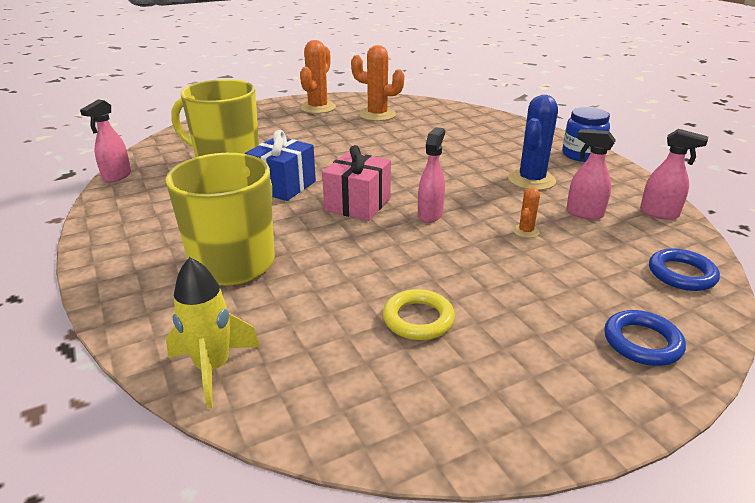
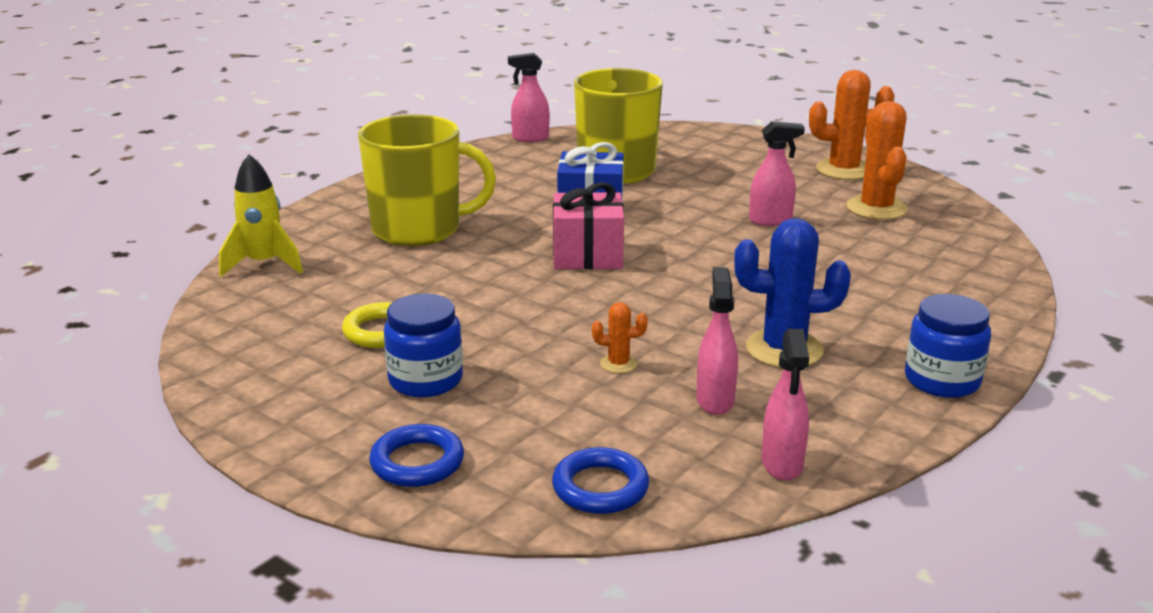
camera: 65 degrees right, 5 degrees down
(430, 214) = (603, 299): pink spray bottle -> pink spray bottle (771, 220)
(515, 313) = (425, 380): none -> blue jar

